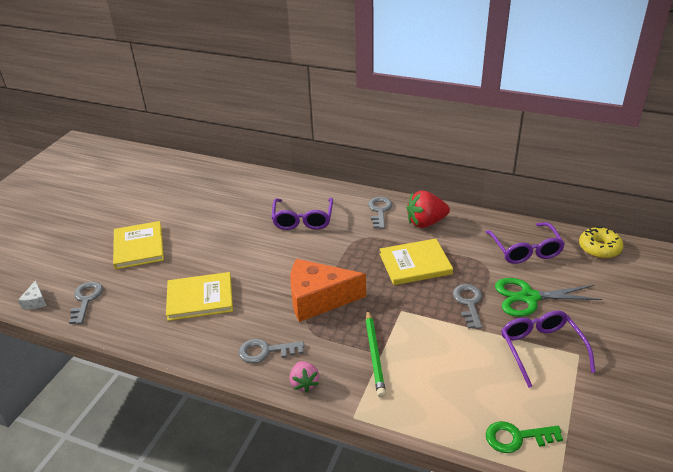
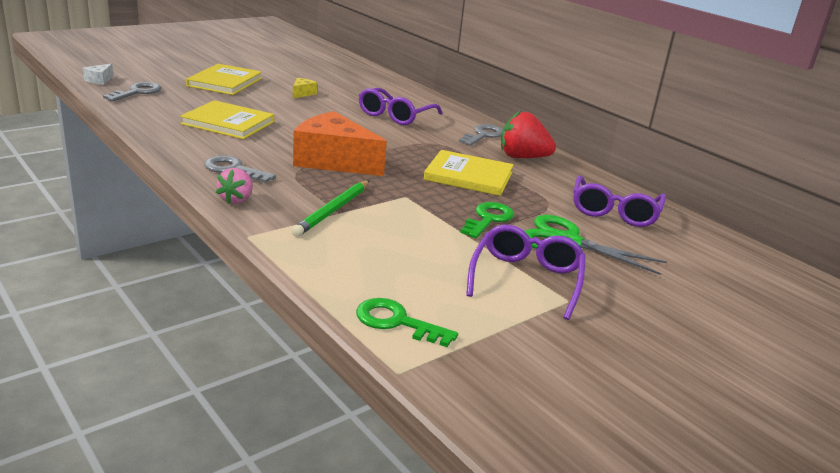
camera: 25 degrees right, 10 degrees down
(211, 229) = (302, 93): none -> yellow cheese
(468, 303) = (488, 219): grey key -> green key
(599, 248) = (716, 243): yellow donut -> none

